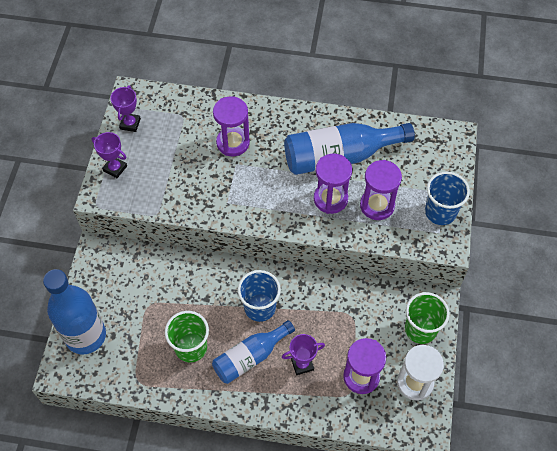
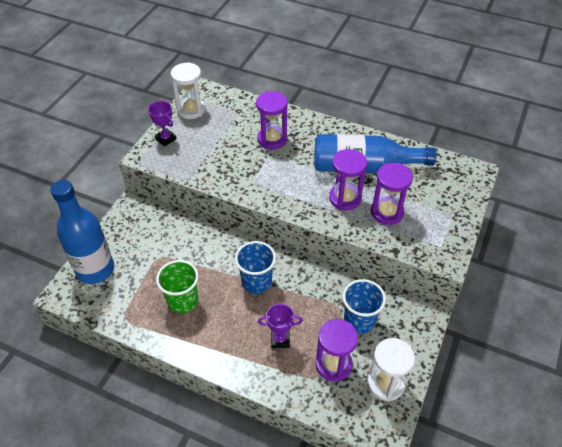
camera: 15 degrees right, 10 degrees down
(130, 124) = (191, 110): purple trophy -> white hourglass
(250, 357) = (233, 321): blue bottle -> none
(420, 329) = (404, 335): green cup -> none
(440, 212) = (446, 230): blue cup -> blue cup (359, 320)

